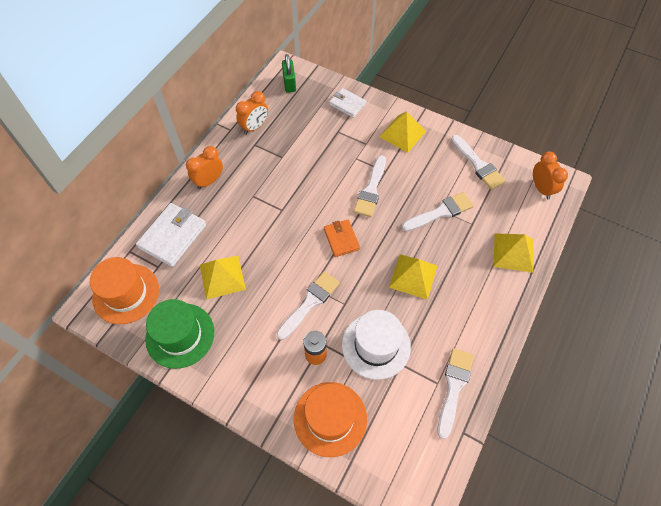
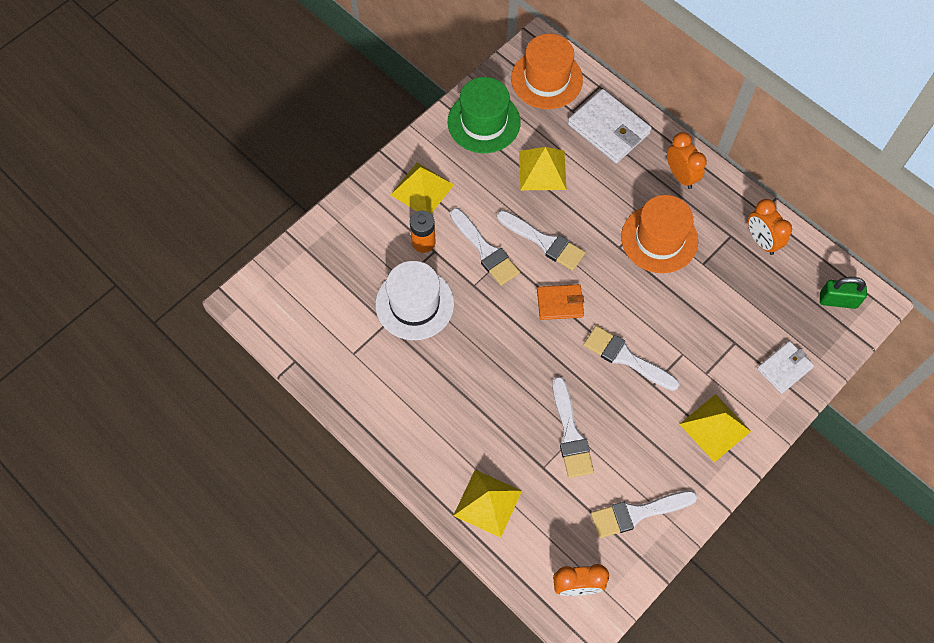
camera: 105 degrees right, 5 degrees up
(330, 418) = (352, 240): orange hat -> orange hat (659, 239)
(413, 276) = (487, 370): yellow pyramid -> yellow pyramid (422, 189)
(454, 387) = (343, 368): white brush -> white brush (544, 242)

